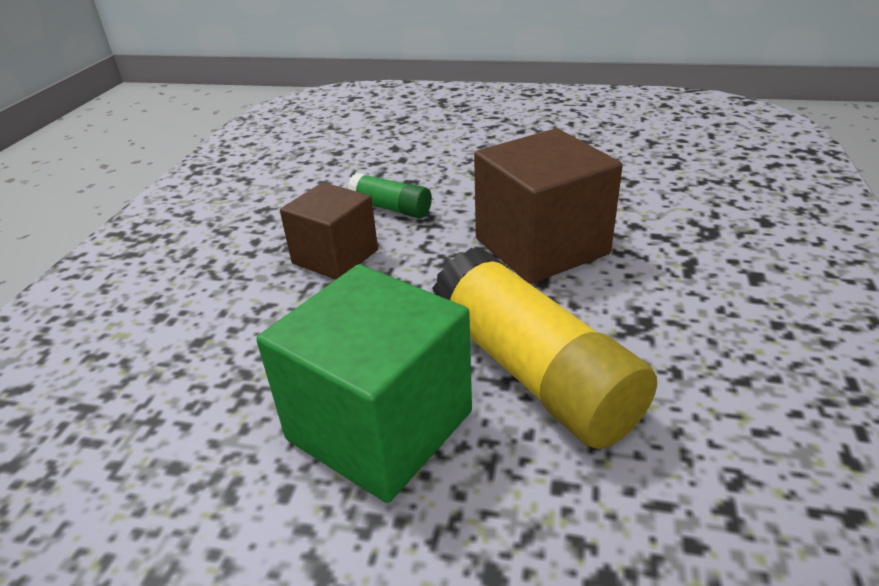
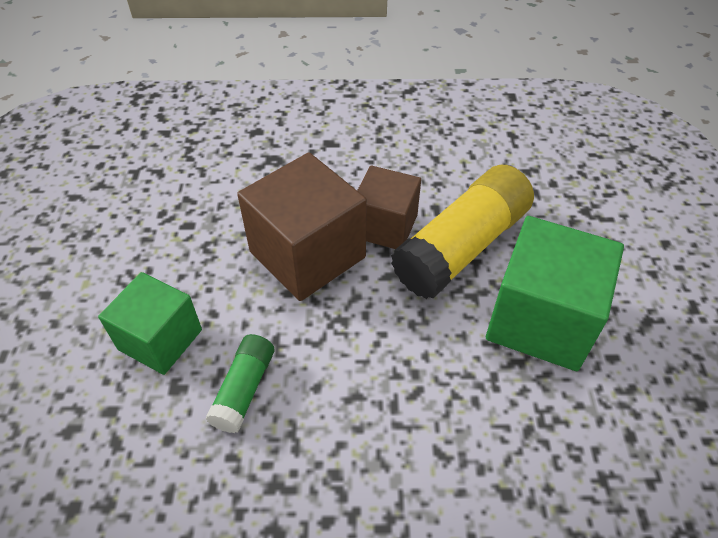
camera: 105 degrees left, 15 degrees up
(335, 257) = (348, 416): brown cube -> brown cube (385, 226)
(458, 173) = (160, 339): none -> green cube

